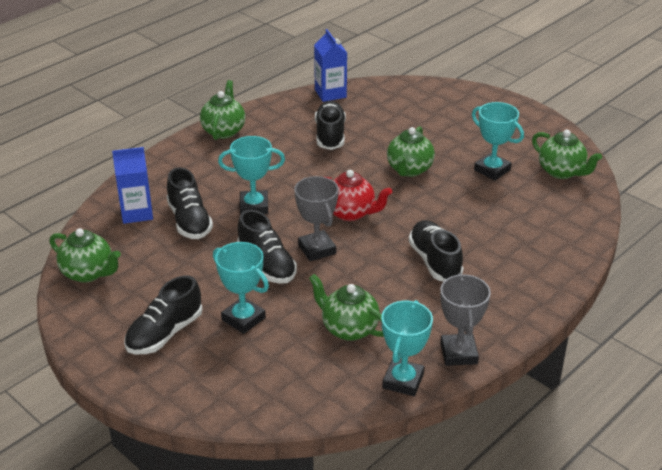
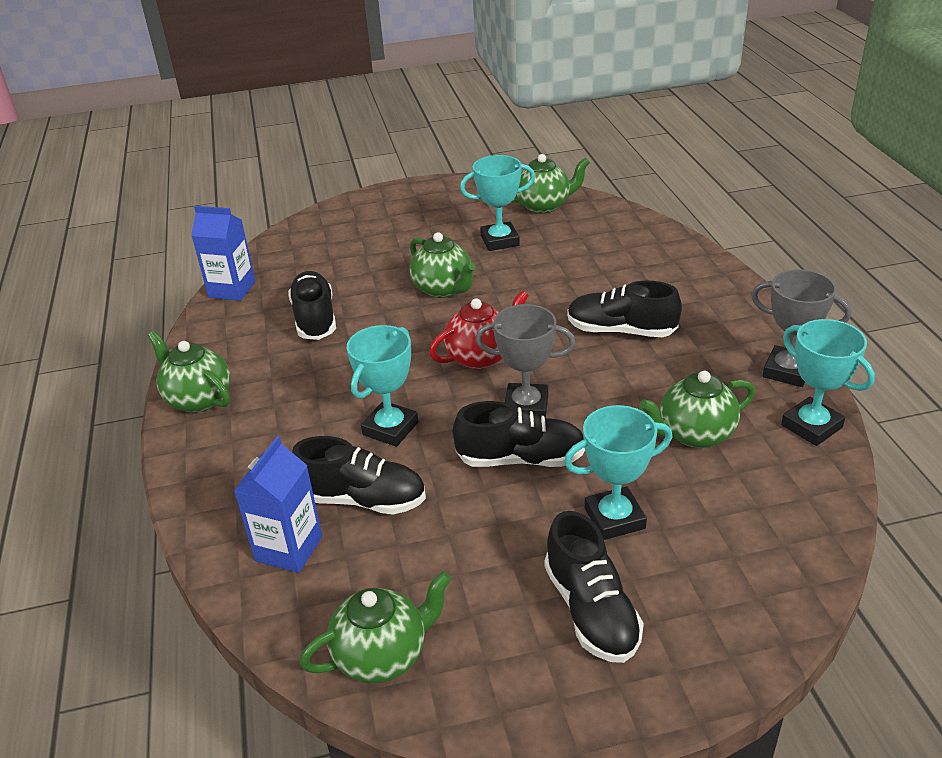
camera: 55 degrees left, 0 degrees up
(330, 135) = (315, 319): black shoe -> black shoe turned 45 degrees clockwise

